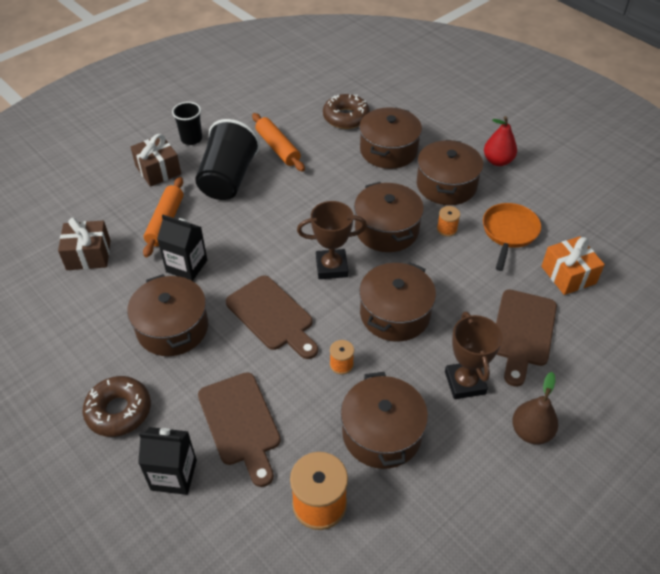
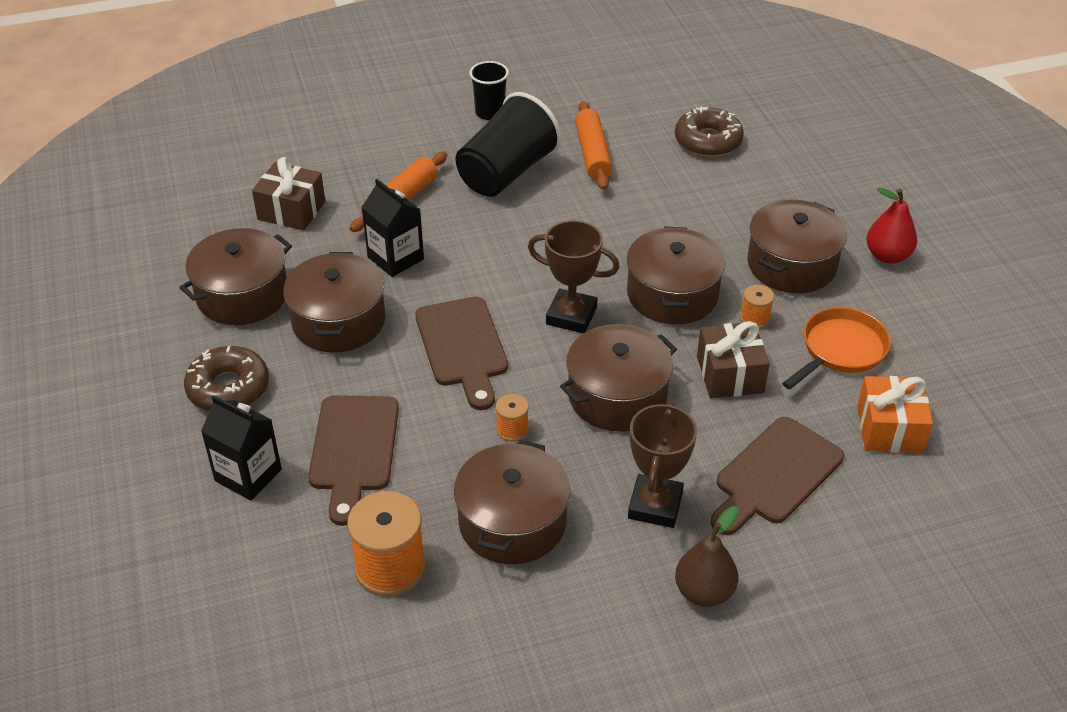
camera: 25 degrees right, 5 degrees down
(158, 170) = (427, 138): brown gift -> brown gift (730, 374)
(388, 150) = (739, 198): brown pot -> brown pot (242, 295)

